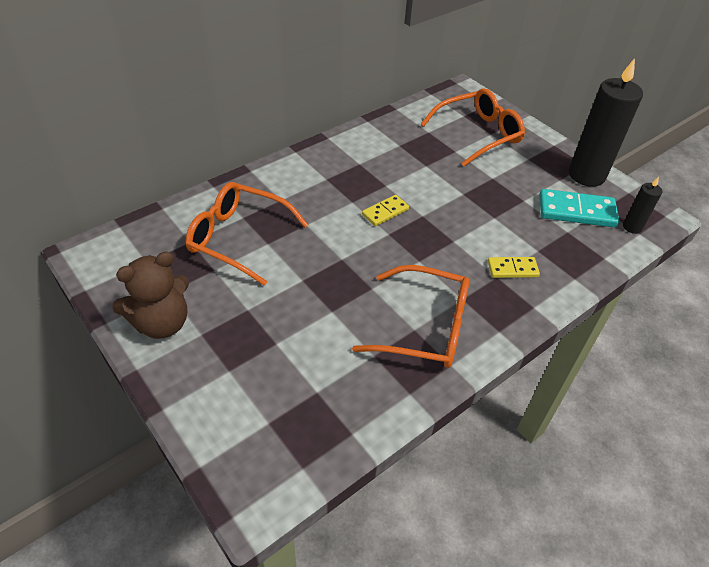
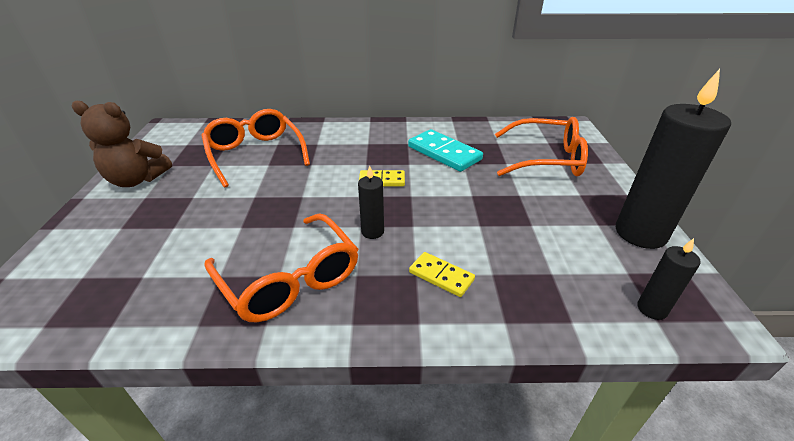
camera: 40 degrees right, 10 degrees down
(433, 261) = (372, 232): none -> black candle
(576, 211) = (586, 260): turquoise domino -> turquoise domino (444, 153)

